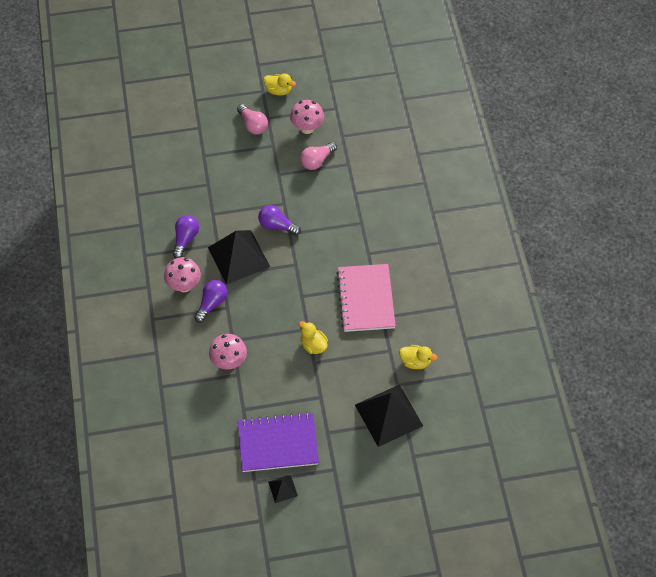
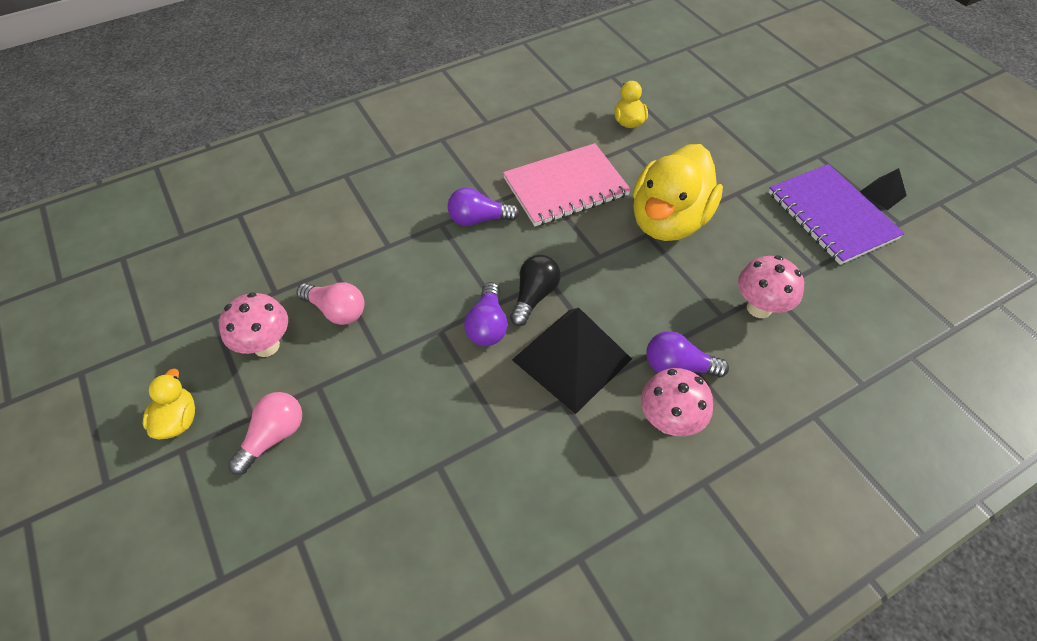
camera: 110 degrees left, 5 degrees down
(185, 239) = (575, 457): purple light bulb -> purple light bulb (479, 219)
(287, 253) = (534, 296): none -> black light bulb
(313, 345) = (668, 221): yellow duck -> yellow duck, size x2.21
(388, 415) = (714, 127): black pyramid -> none

